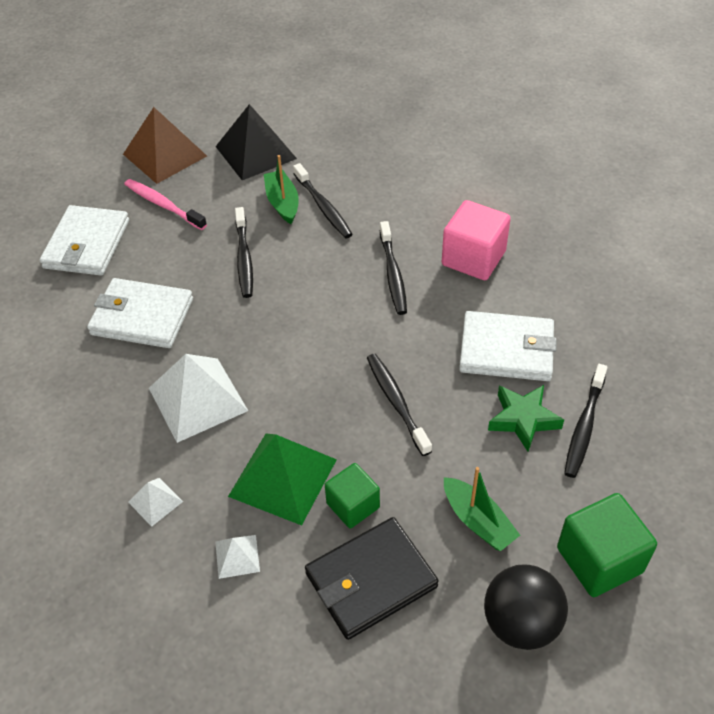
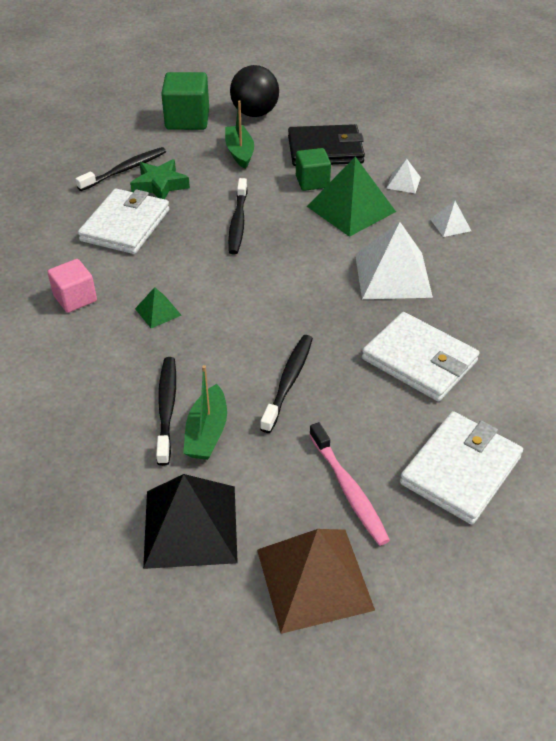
camera: 155 degrees left, 5 degrees down
(393, 274) = (158, 312): black toothbrush -> green pyramid
(473, 258) = (75, 298): pink cube -> pink cube, size x0.65
(506, 350) = (125, 225): white wallet -> white wallet turned 75 degrees clockwise

